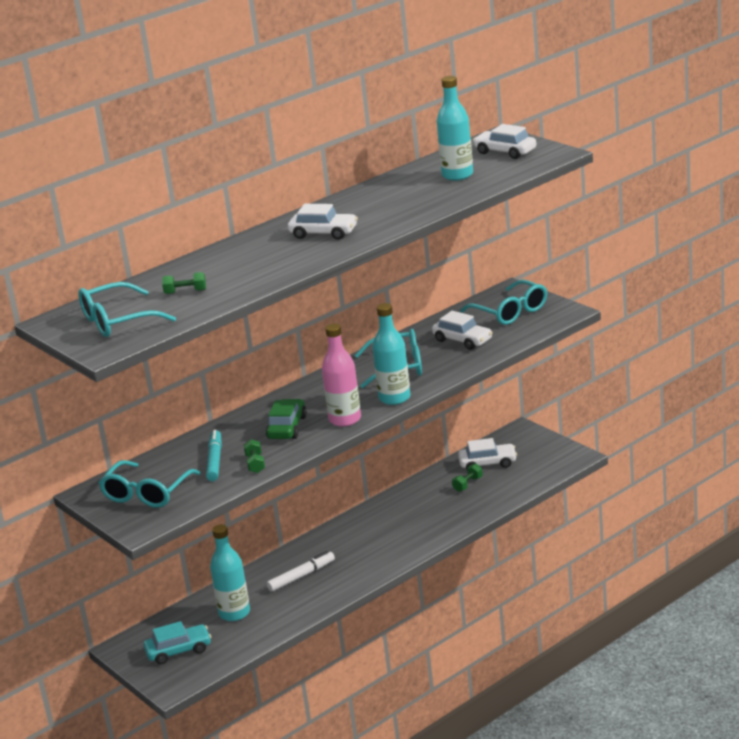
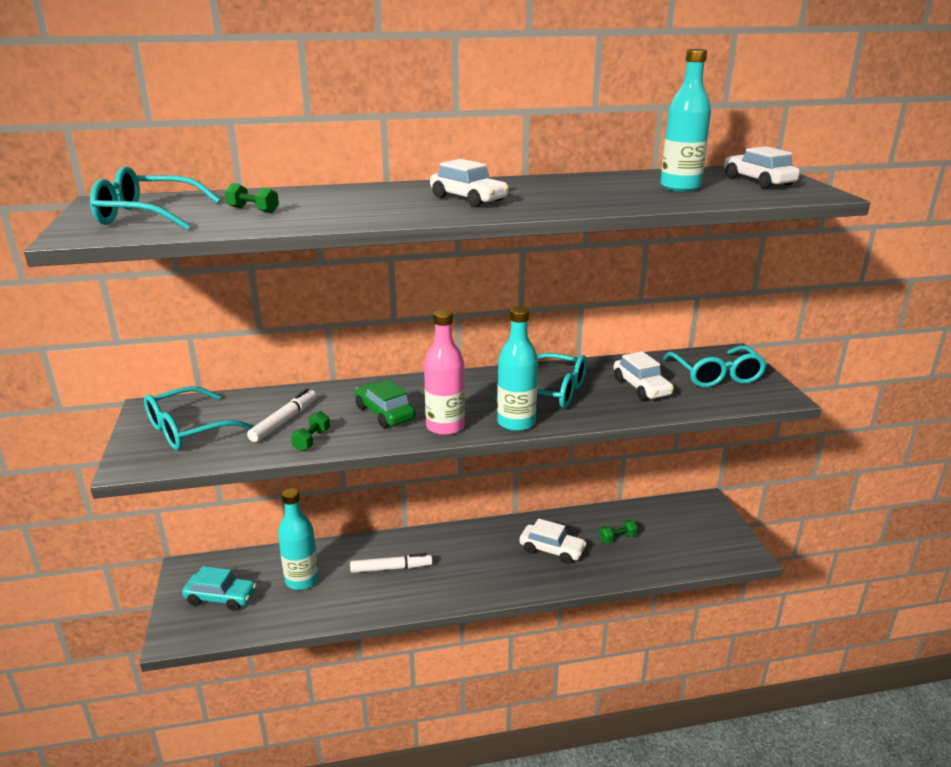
camera: 25 degrees right, 0 degrees up
(215, 460) = (284, 421): turquoise marker -> white marker
(287, 427) = (384, 413): green car -> green car turned 75 degrees counterclockwise
(487, 463) = (652, 523): white car -> white car (552, 550)

